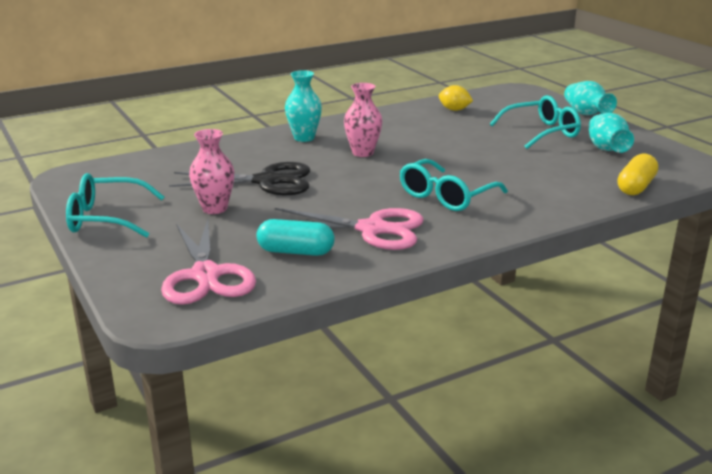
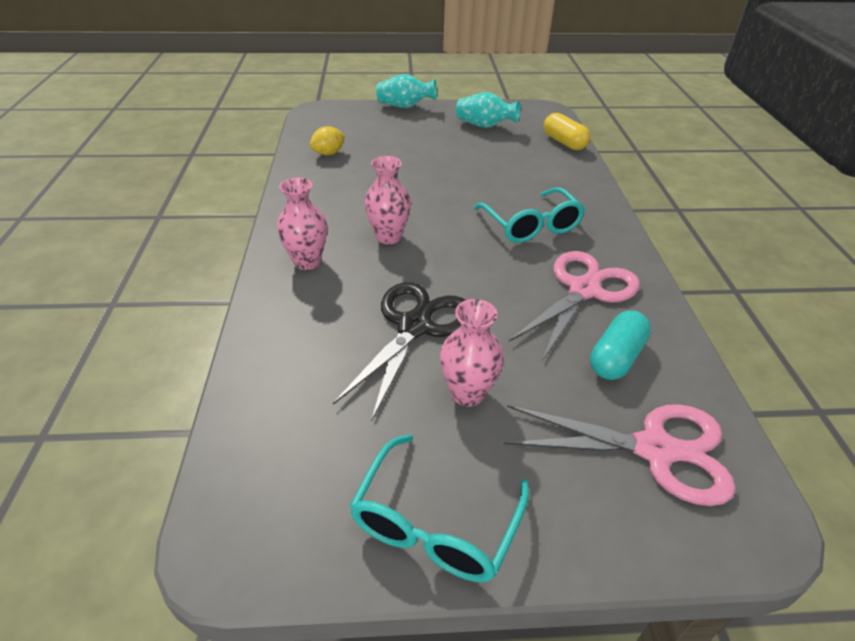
camera: 65 degrees left, 15 degrees up
(304, 138) = (307, 262): turquoise vase -> pink vase
(542, 132) = (426, 136): turquoise glasses -> none

